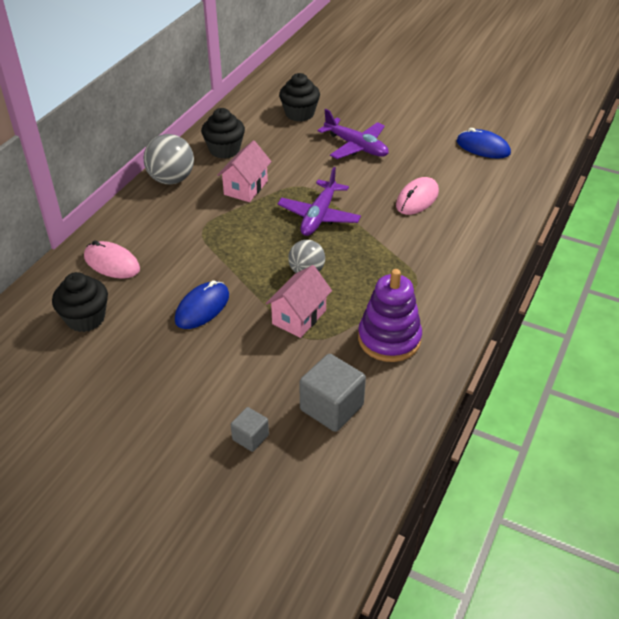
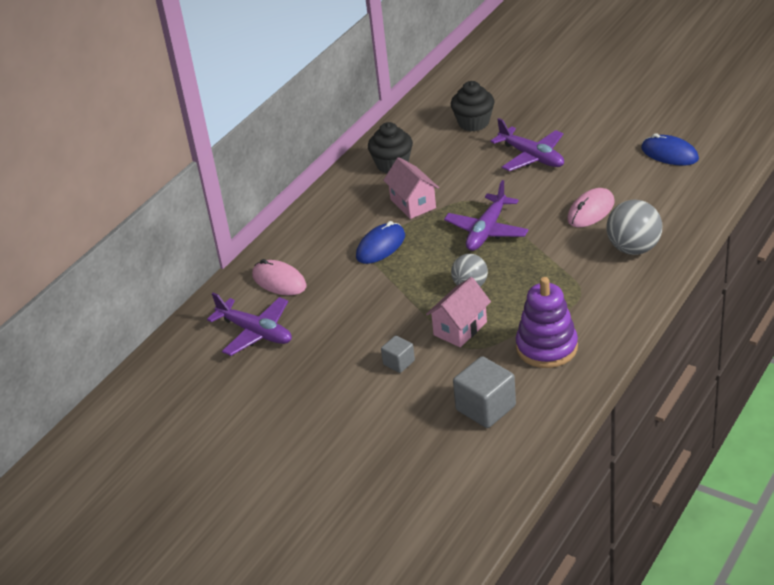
camera: 10 degrees right, 5 degrees down
(85, 318) = (256, 332): black cupcake -> purple plane
(171, 179) = (337, 197): grey ball -> grey ball (633, 248)
(202, 307) = (366, 321): blue mouse -> blue mouse (380, 246)
(246, 188) = (413, 204): pink house -> pink house turned 60 degrees counterclockwise
(250, 437) = (409, 433): grey cube -> grey cube (399, 363)

